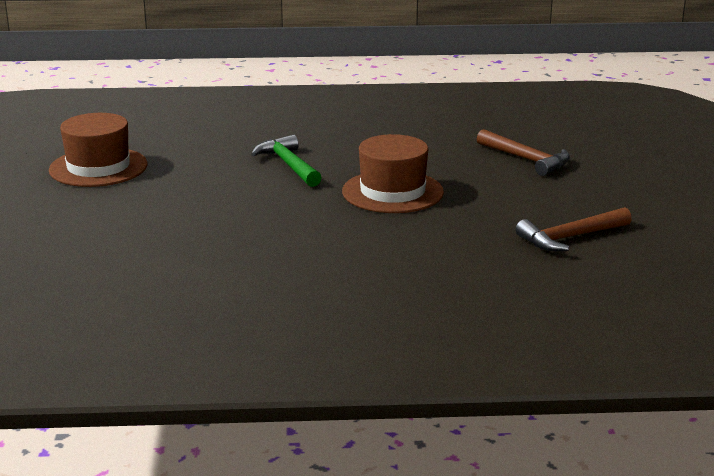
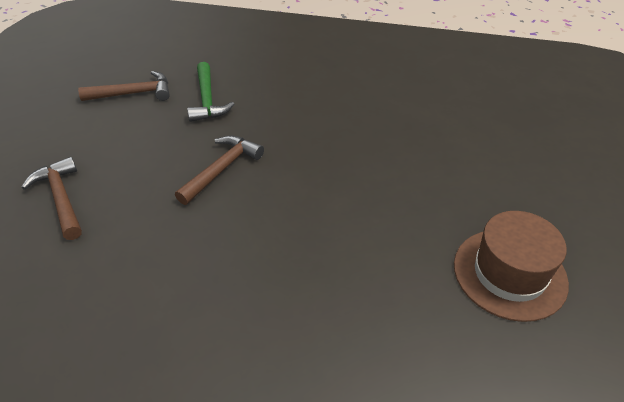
camera: 165 degrees left, 20 degrees up
(288, 165) = (298, 236): green hammer -> green hammer (207, 100)
(392, 192) = (222, 169): brown hat -> brown hammer

